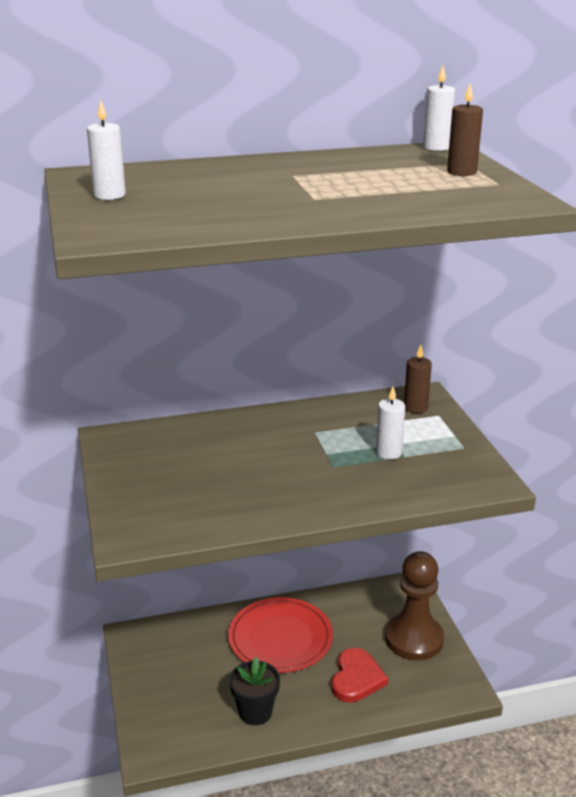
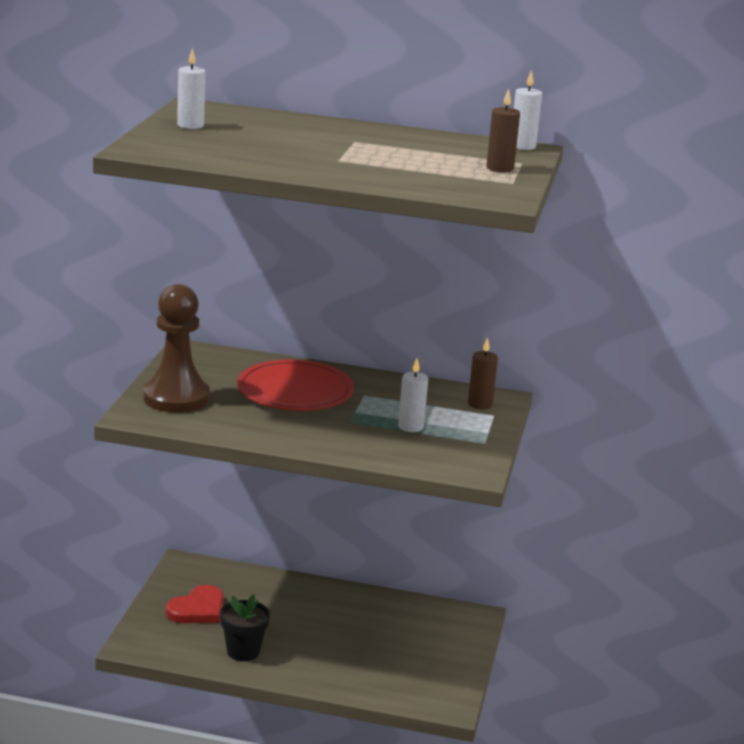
camera: 25 degrees right, 5 degrees down
(280, 638) = (314, 611): red plate -> red plate (295, 391)
(356, 678) = (355, 662): red heart -> red heart (198, 609)
(414, 639) = (439, 655): brown pawn -> brown pawn (176, 398)

